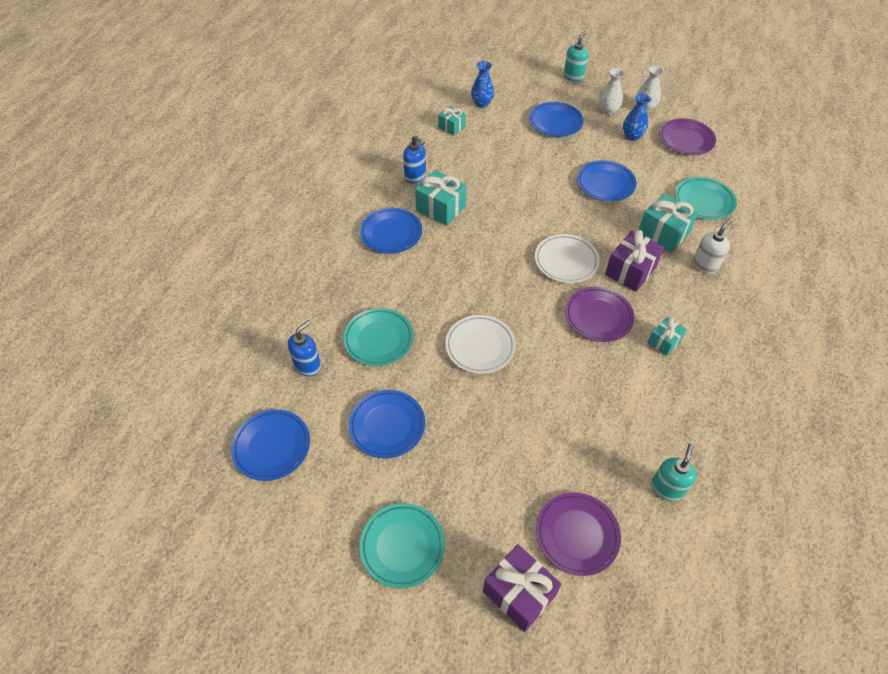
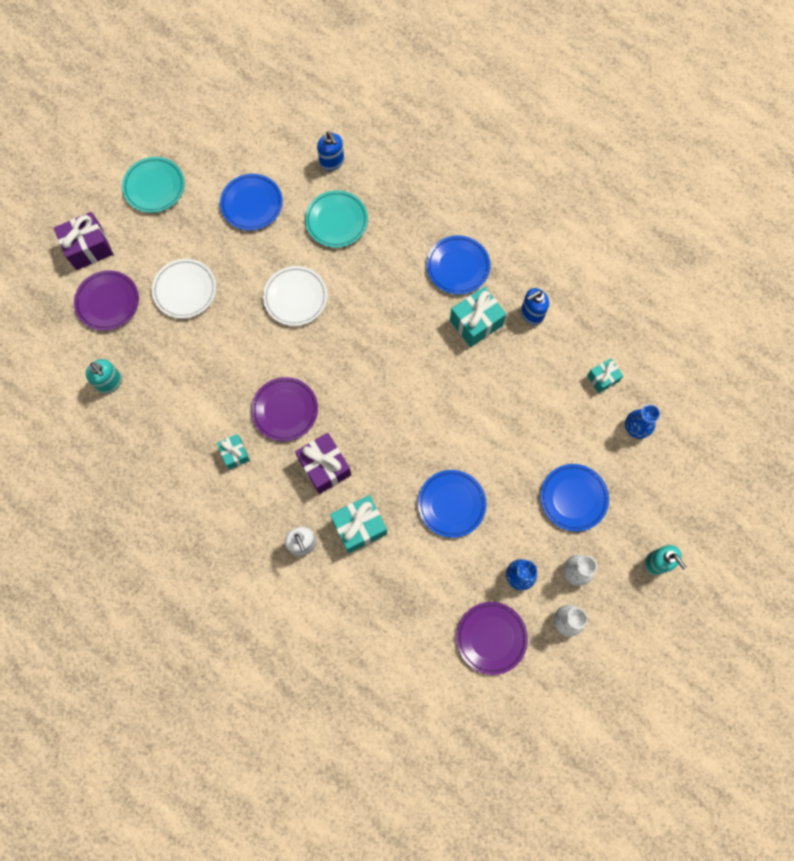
camera: 110 degrees right, 20 degrees up
(272, 446) = (269, 123): blue plate -> none
(566, 261) = (360, 412): white plate -> white plate (185, 290)
(704, 201) = (387, 597): turquoise plate -> none

